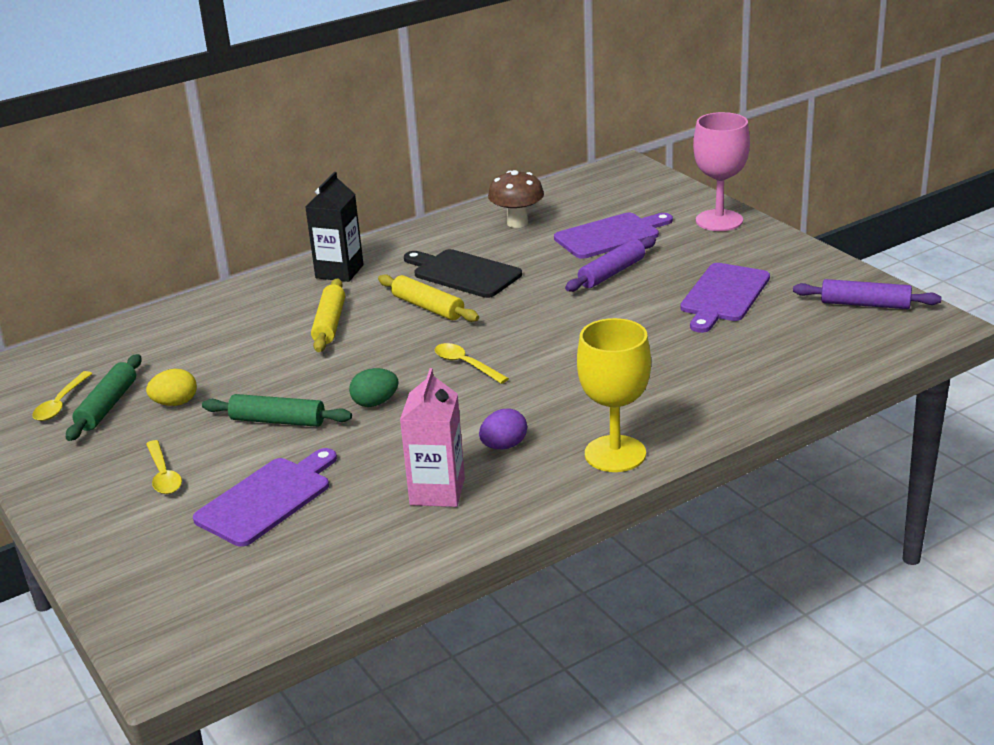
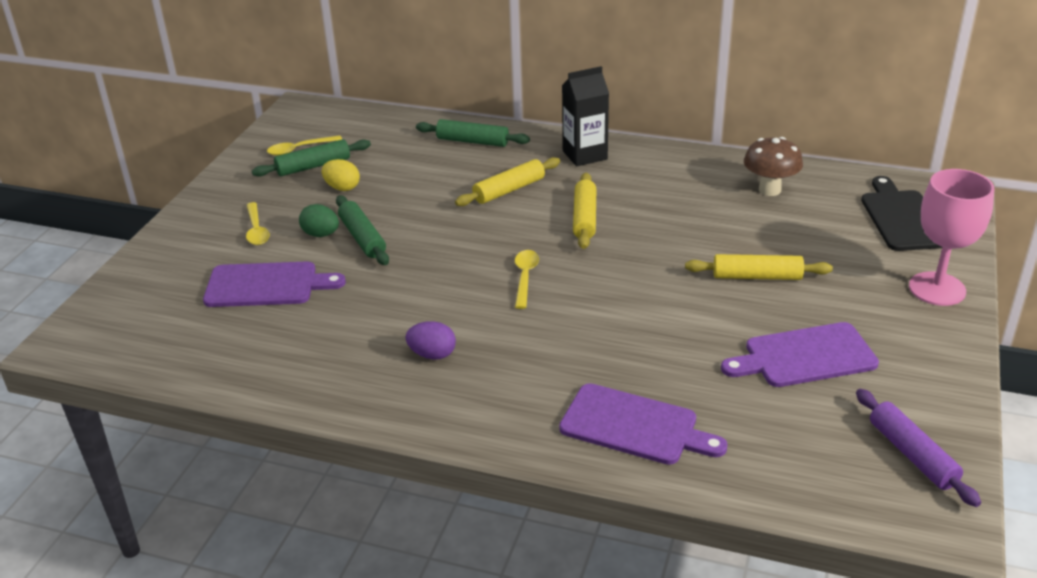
camera: 50 degrees right, 5 degrees up
(163, 475) = (256, 230): yellow spoon -> yellow spoon turned 45 degrees counterclockwise
(222, 311) = (472, 141): none -> green rolling pin
(375, 403) = (428, 265): green egg -> green egg (321, 234)
(437, 491) = (342, 354): pink carton -> none
(463, 273) = (655, 207): black cutting board -> black cutting board (902, 218)
(611, 235) = (819, 244): purple cutting board -> purple cutting board (635, 426)
(612, 273) = (757, 276): purple rolling pin -> yellow rolling pin
(615, 454) = (479, 418): yellow goblet -> none

